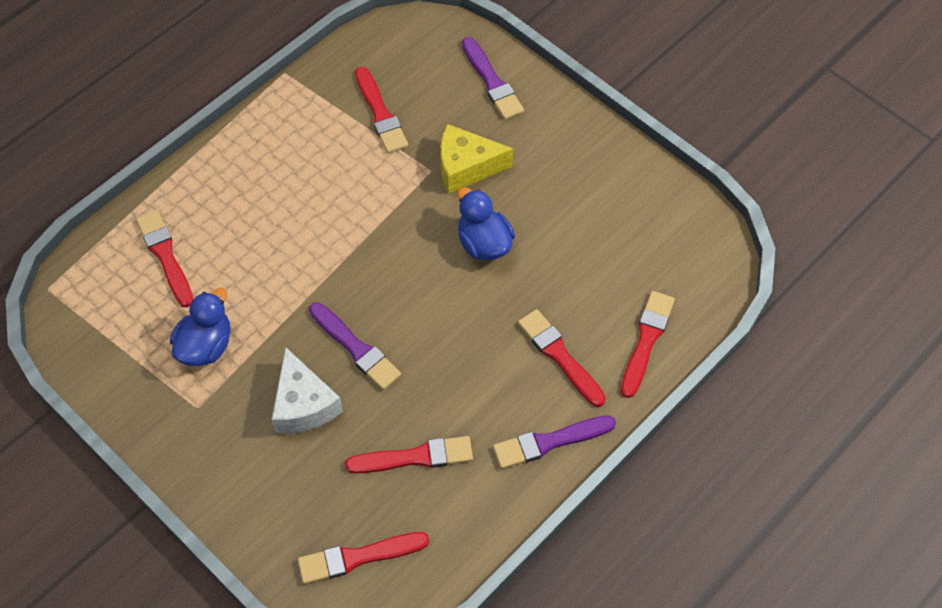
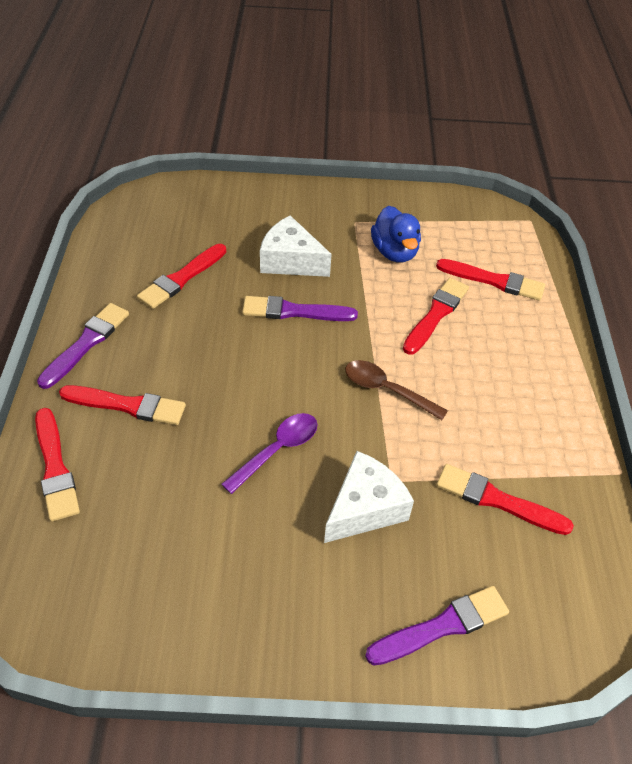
camera: 135 degrees right, 10 degrees down
(358, 557) = (166, 214): red brush -> red brush (436, 314)
(362, 230) = (387, 390): none -> brown spoon
(466, 167) = (365, 508): yellow cheese -> white cheese
(484, 243) = (277, 450): blue duck -> purple spoon
(492, 81) = (441, 626): purple brush -> purple brush turned 135 degrees clockwise

